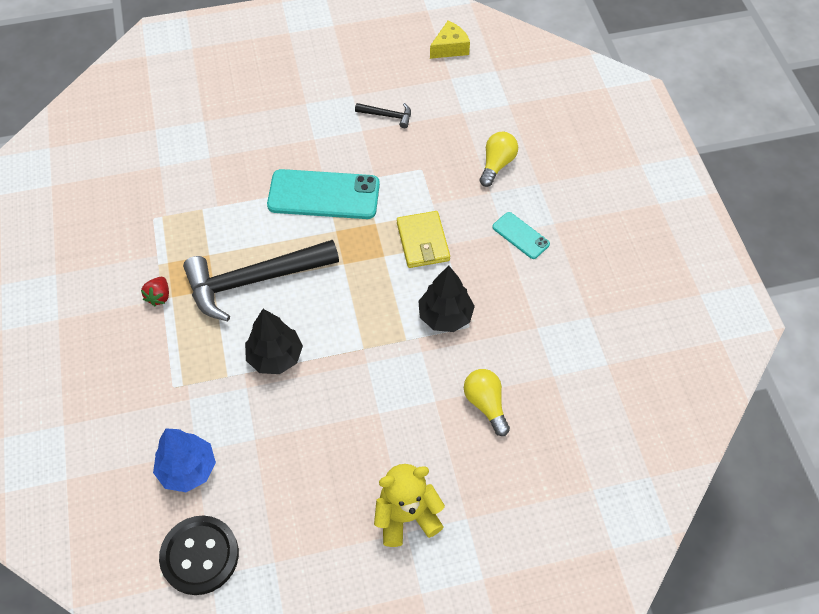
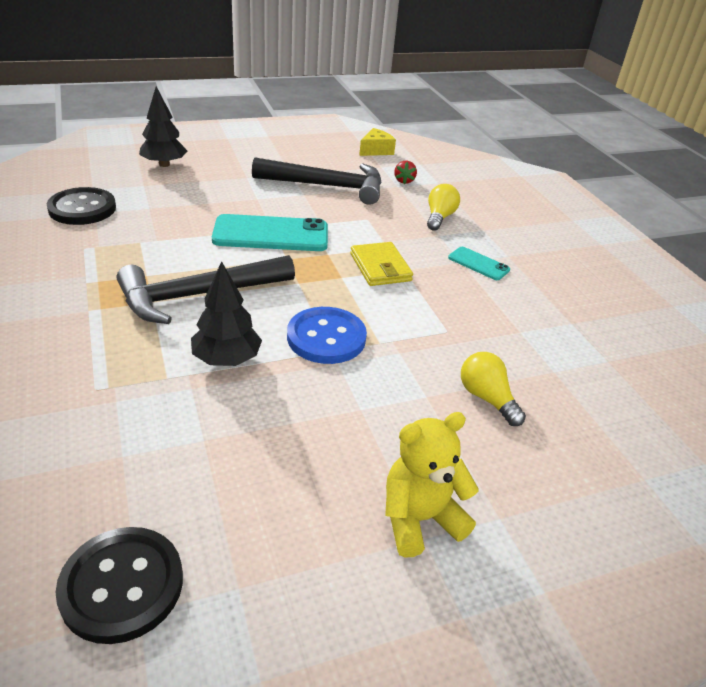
camera: 10 degrees left, 20 degrees down
(148, 160) = (82, 208): none -> black button
(159, 296) = (84, 308): red strawberry -> red strawberry (404, 181)
(187, 469) = (109, 476): blue tree -> none
(360, 333) = (326, 337): none -> blue button
(387, 116) = (327, 186): black hammer -> black hammer, size x2.37
(445, 316) = (418, 323): black tree -> black tree (164, 164)

